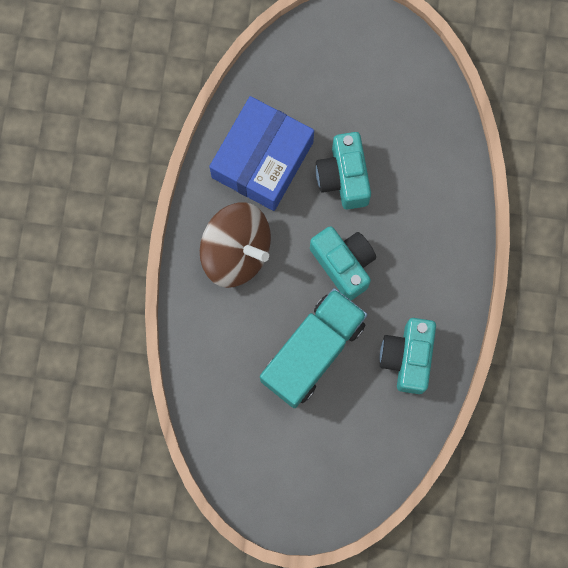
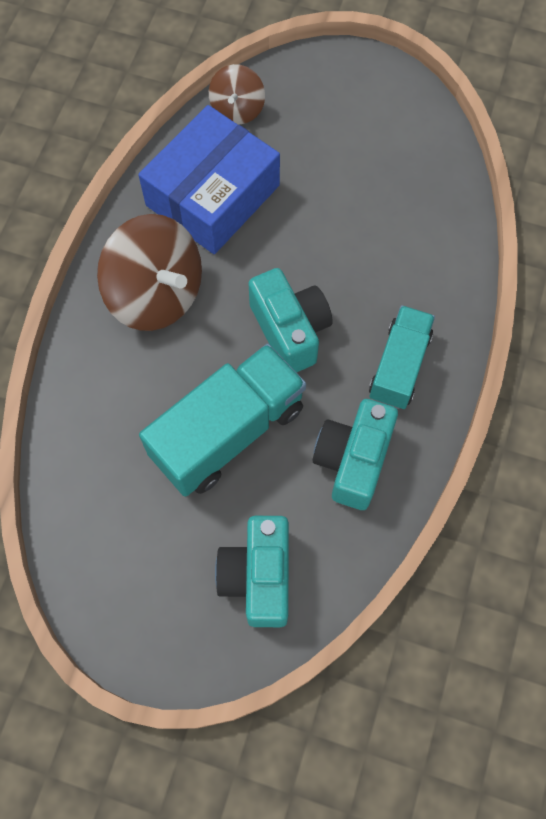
camera: 10 degrees right, 10 degrees down
(266, 78) = (237, 109): none -> brown spinning top
(344, 177) = (309, 230): turquoise camera -> turquoise camera (258, 577)
(430, 278) = (399, 366): none -> turquoise truck

